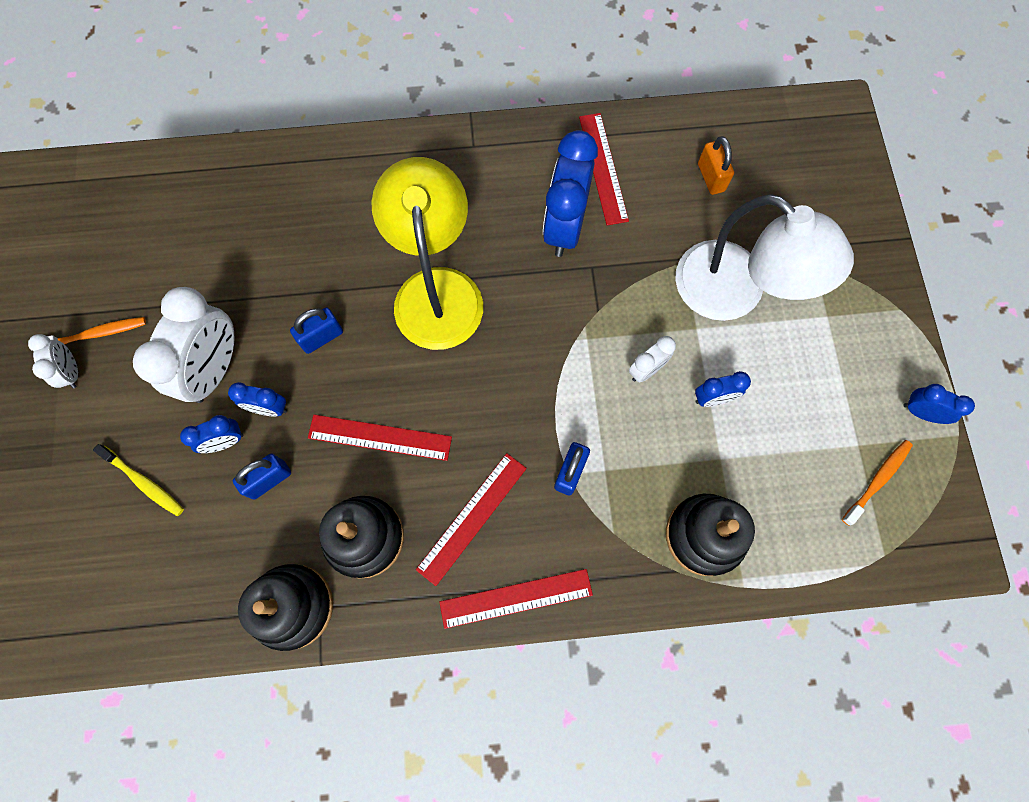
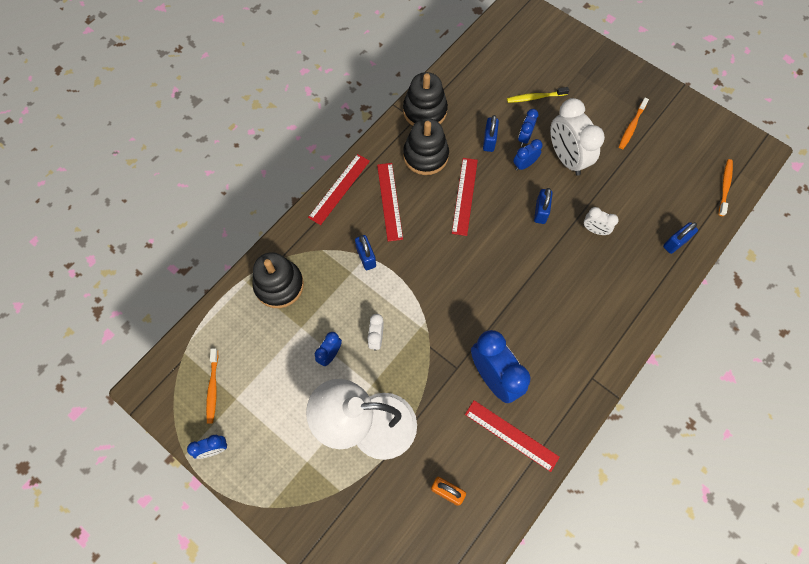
camera: 135 degrees right, 5 degrees down
(72, 372) = (619, 106): white clock -> white clock (594, 230)
(110, 182) = (725, 187): none -> orange toothbrush
(236, 179) = (675, 243): none -> blue padlock
(380, 437) = (464, 196): red ruler -> red ruler turned 45 degrees counterclockwise
(436, 289) = (517, 282): yellow lamp -> none

